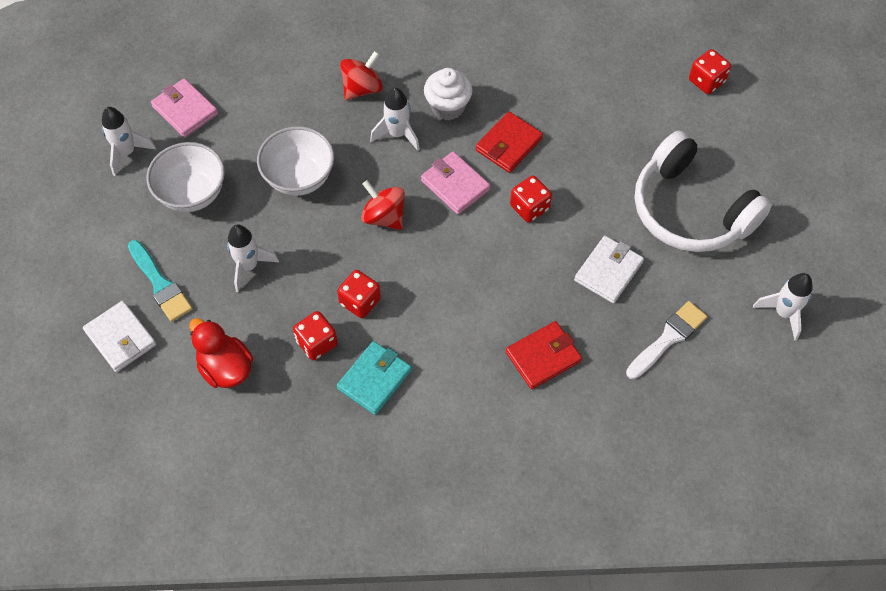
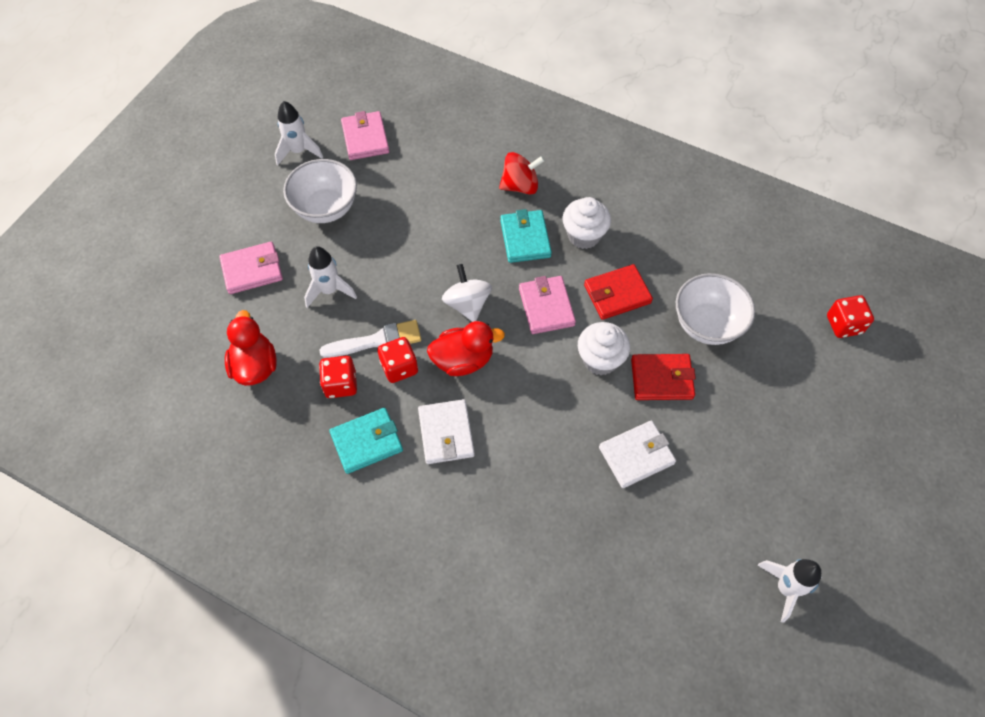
camera: 30 degrees right, 0 degrees up
(121, 338) = (193, 298): white wallet -> white wallet (446, 433)
(160, 284) = (252, 270): turquoise brush -> pink wallet
(299, 178) = (419, 236): white bowl -> white bowl (707, 325)
(384, 216) = (467, 304): red spinning top -> white spinning top
(397, 134) = (525, 238): white rocket -> turquoise wallet
(412, 267) = (463, 360): none -> red duck
(529, 207) = (600, 359): red dice -> white cupcake
(543, 357) = (525, 502): red wallet -> red wallet (661, 379)
(668, 338) = (654, 549): white brush -> white brush (377, 341)
(690, 210) = (752, 438): white headphones -> none

